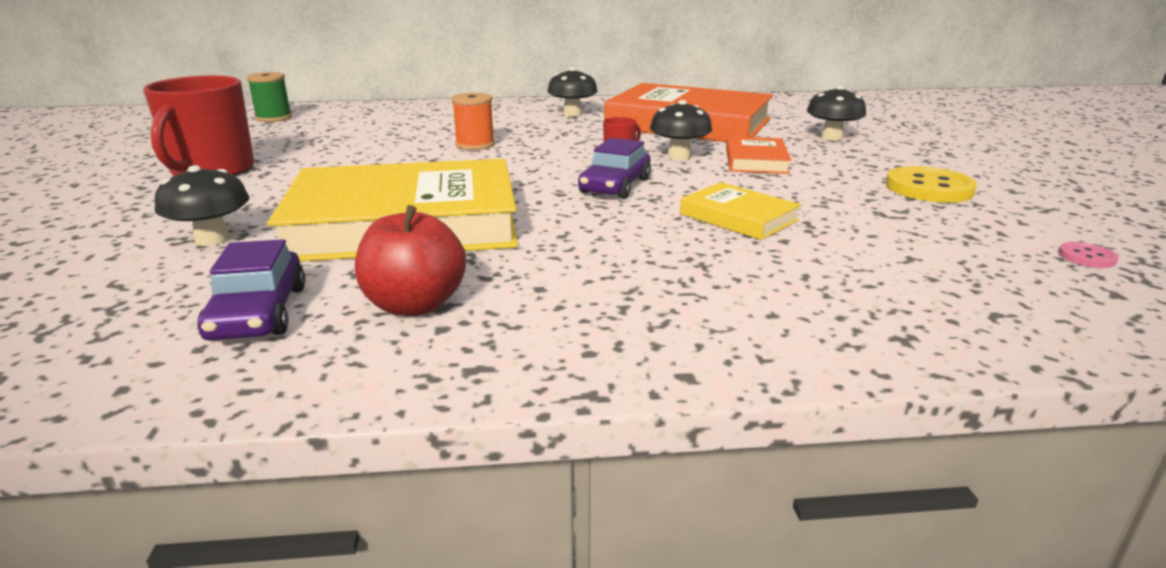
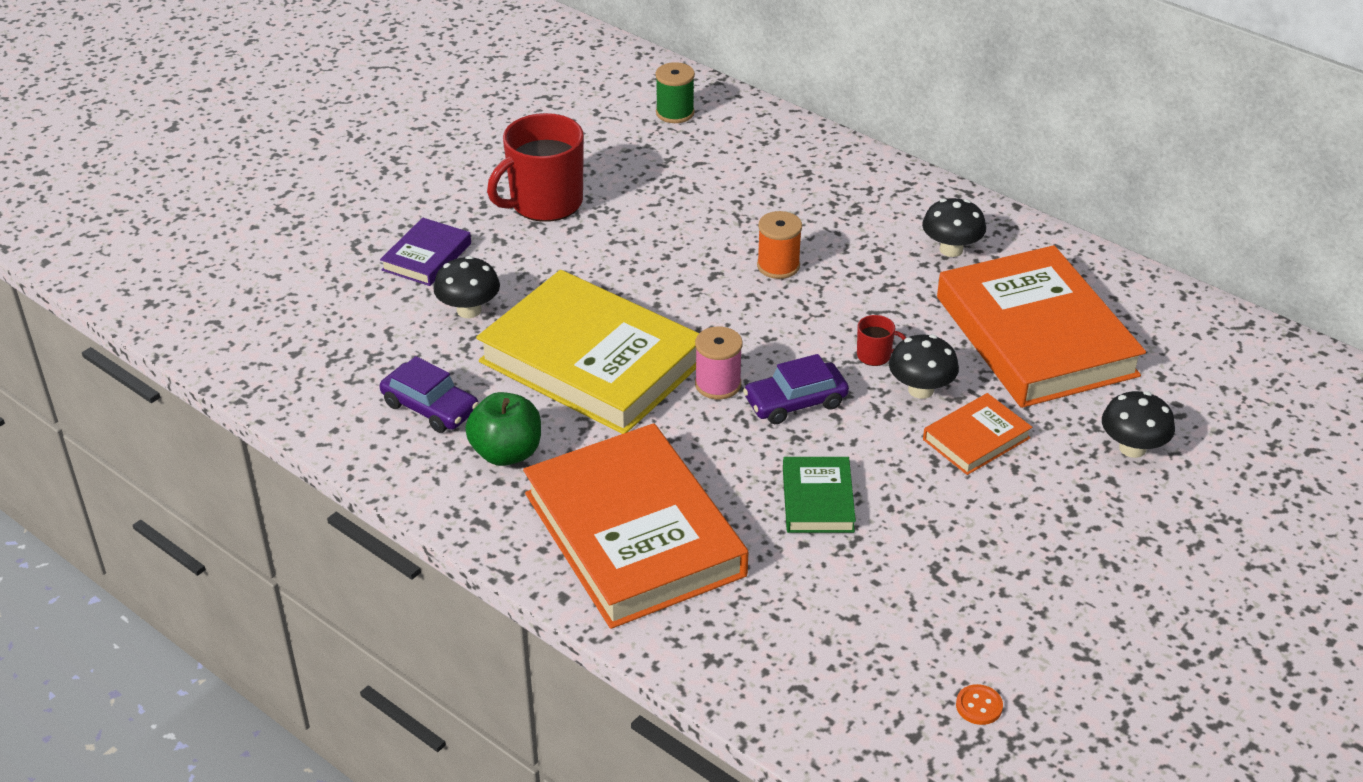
camera: 45 degrees right, 15 degrees up
(107, 227) = (426, 257): none -> purple book
(258, 313) = (430, 407): purple car -> purple car turned 90 degrees counterclockwise
(415, 305) = (506, 453): red apple -> green apple
(541, 198) = (718, 384): none -> pink spool
(653, 297) = (634, 534): none -> orange book
(738, 217) = (818, 500): yellow book -> green book
(929, 188) = (1046, 570): yellow button -> none
(1086, 257) = (979, 706): pink button -> orange button

